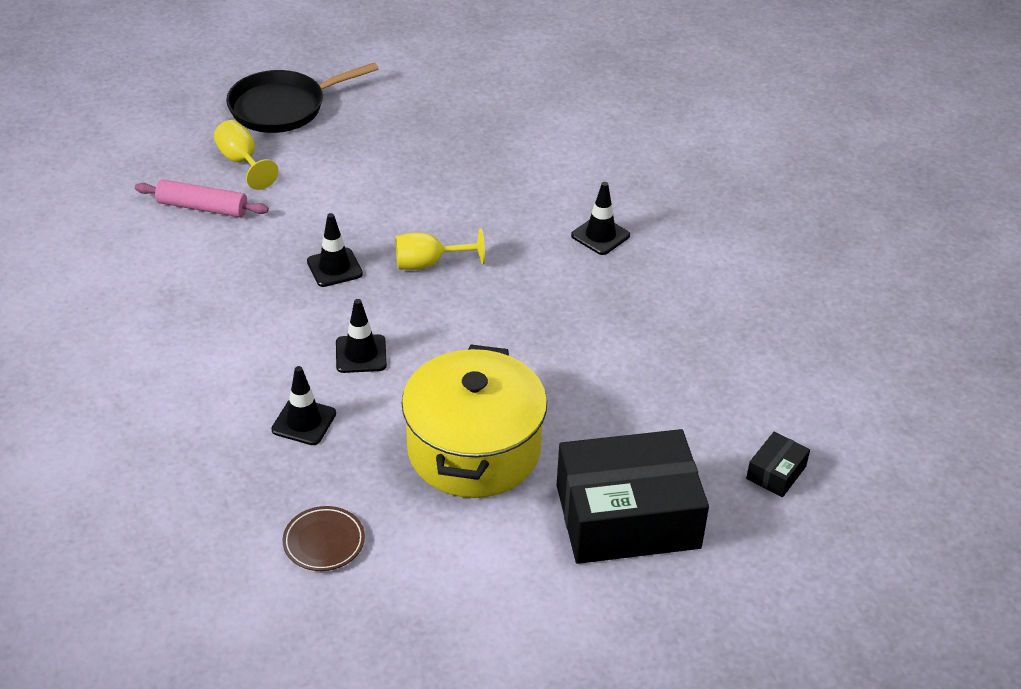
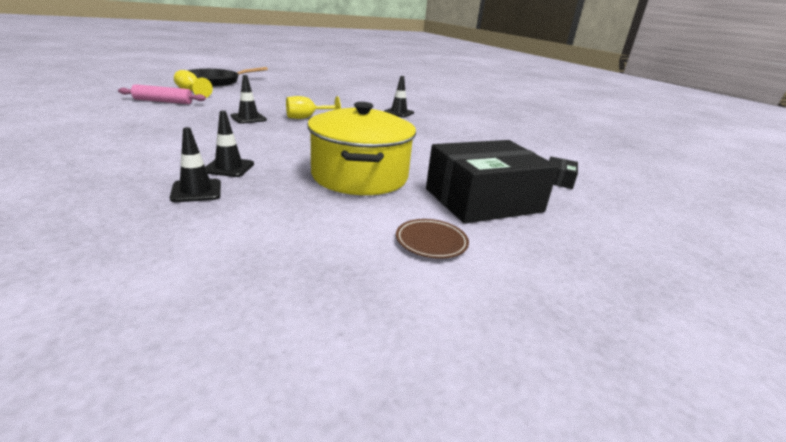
camera: 15 degrees left, 15 degrees down
(324, 542) = (248, 223): brown plate -> brown plate (431, 242)
(361, 354) = (269, 143): black traffic cone -> black traffic cone (196, 191)

